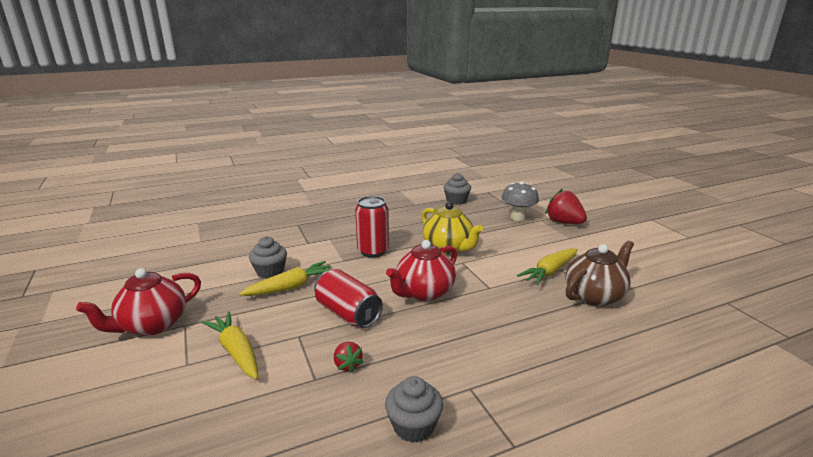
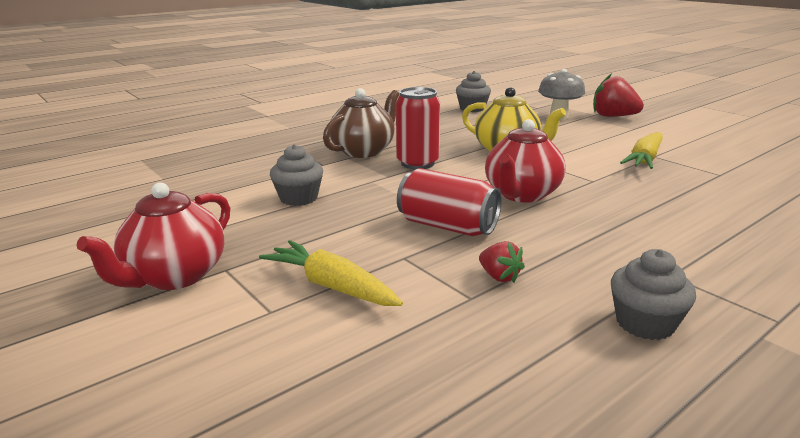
camera: 15 degrees left, 0 degrees up
(291, 287) = (343, 210): yellow carrot -> none
(594, 296) = (714, 174): brown teapot -> brown teapot (363, 151)

